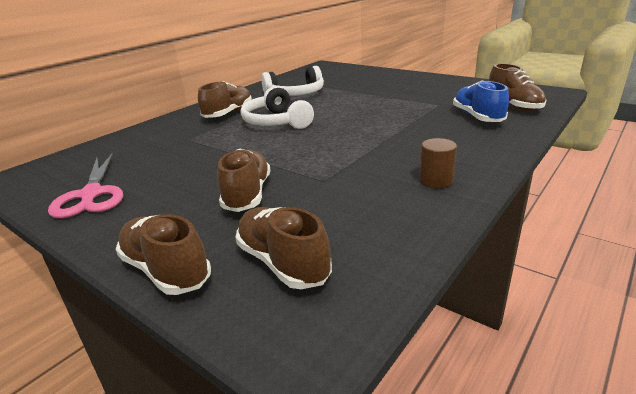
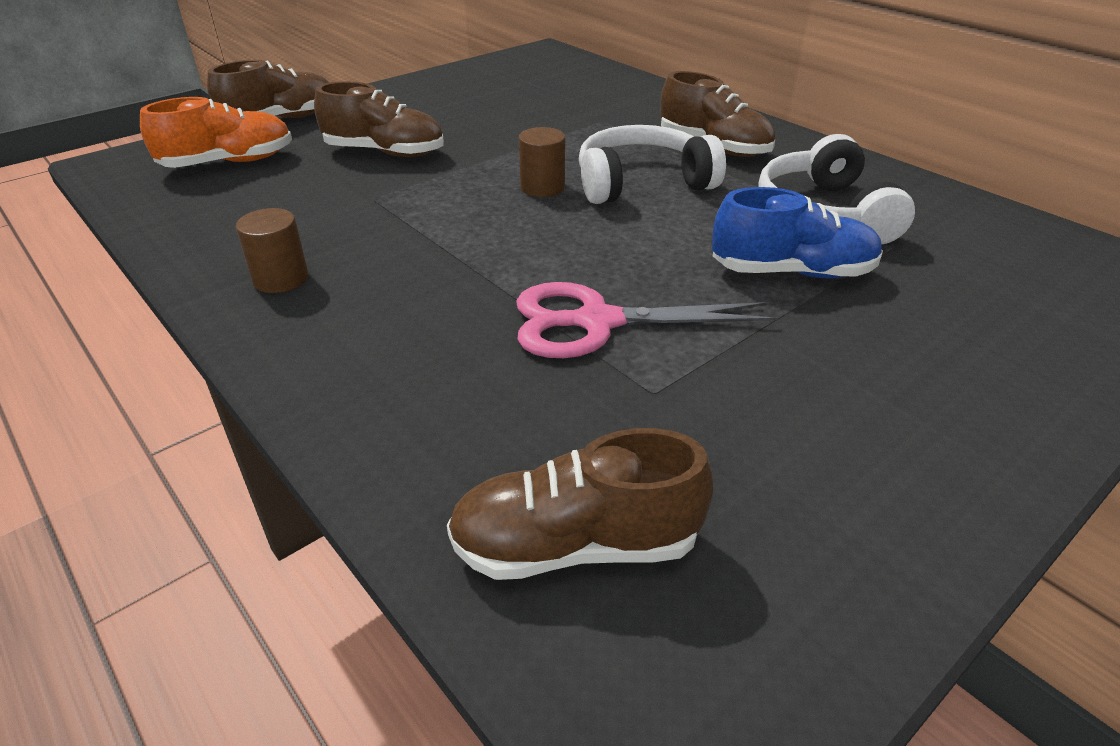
camera: 100 degrees right, 10 degrees up
(91, 195) = (466, 84): pink scissors -> pink scissors (597, 322)
(283, 263) = (228, 162): brown shoe -> orange shoe
(290, 140) = (542, 187): none -> brown cylinder
(477, 117) = (518, 426): blue shoe -> blue shoe (792, 272)

